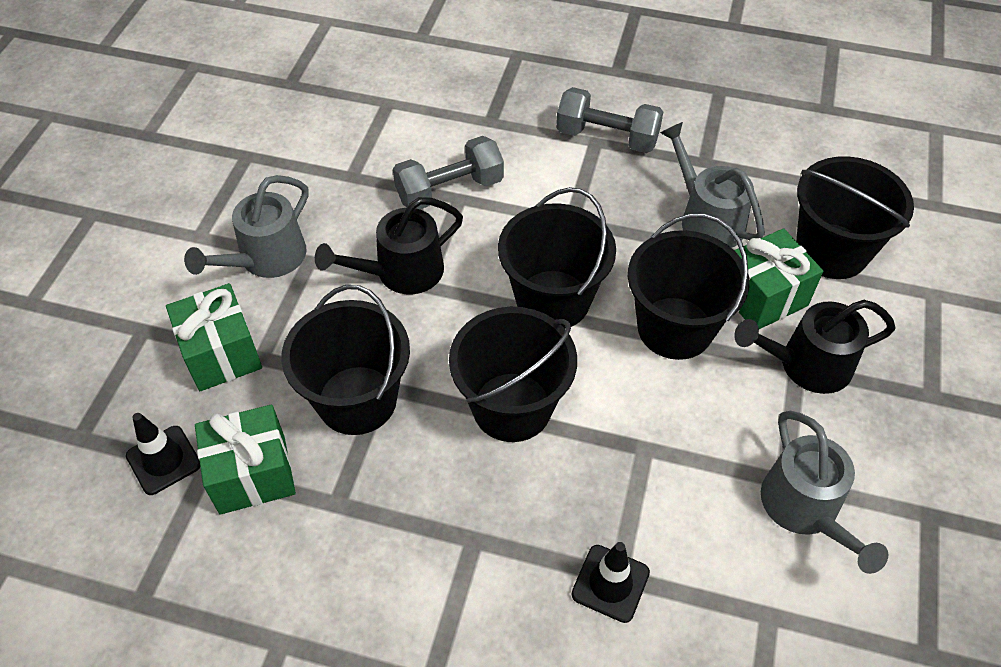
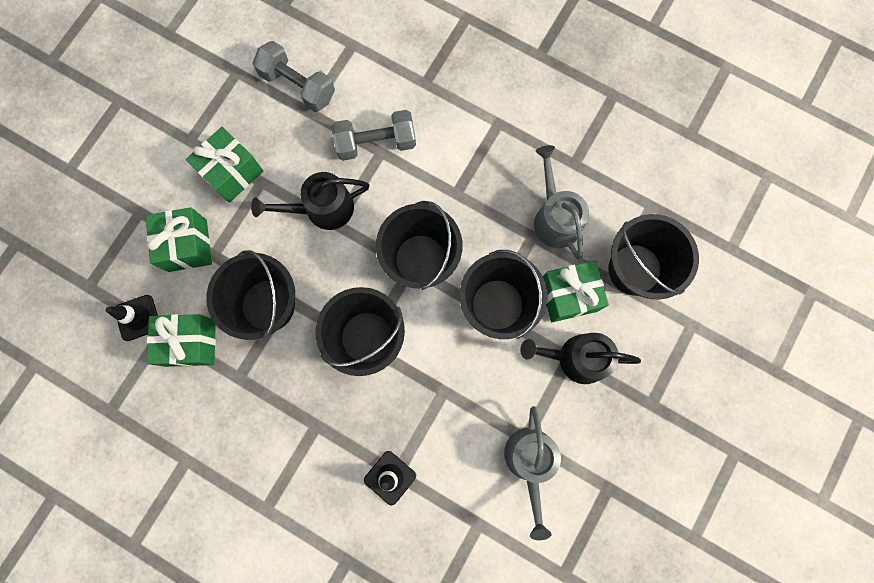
camera: 15 degrees right, 25 degrees up
(266, 258) = (232, 172): grey watering can -> green gift
(607, 137) = (508, 121): grey dumbbell -> grey dumbbell (298, 86)

